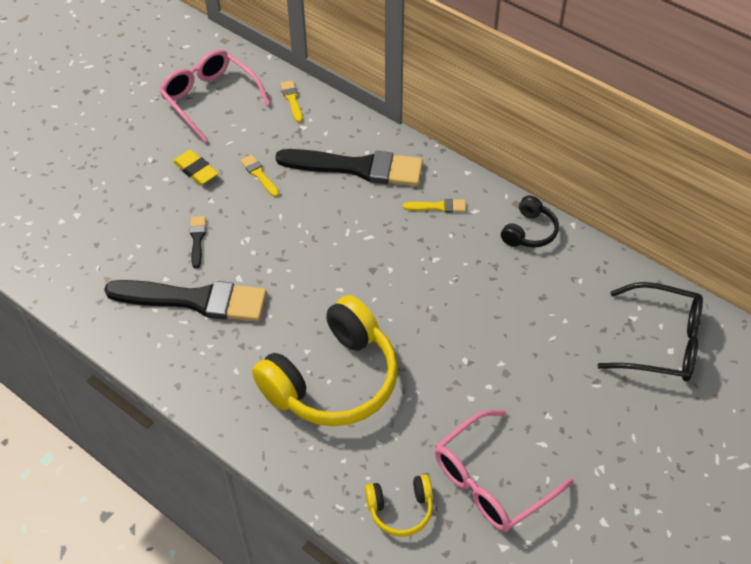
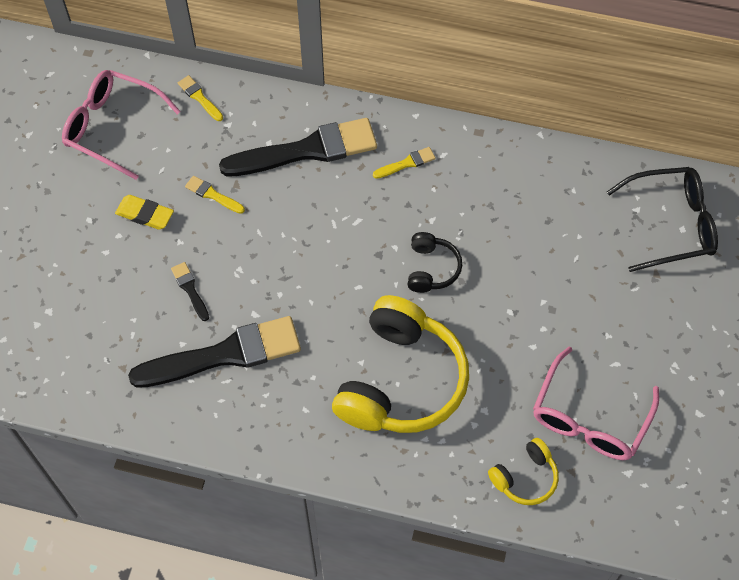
camera: 25 degrees left, 10 degrees up
(529, 231) = (504, 157): black headphones -> black headphones (431, 268)

